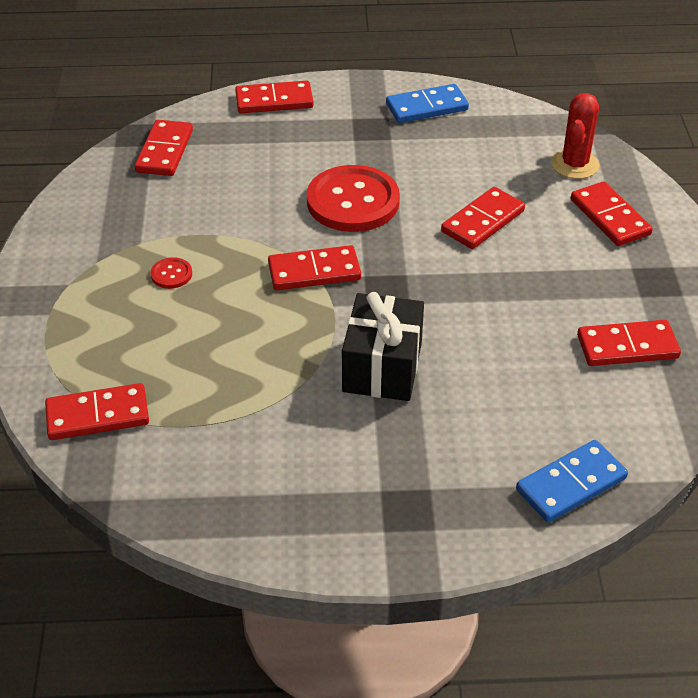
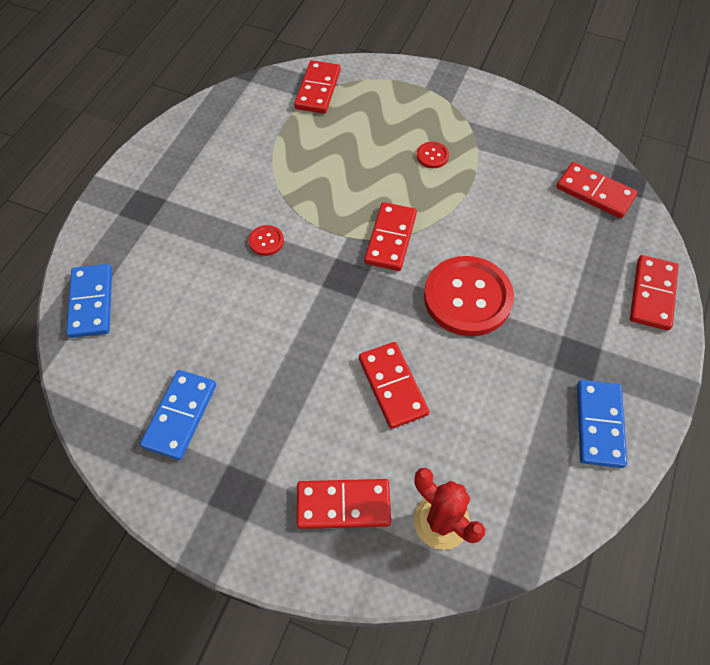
camera: 115 degrees right, 15 degrees up
(382, 367) = (266, 241): black gift -> red button
(627, 347) = (180, 415): red domino -> blue domino

